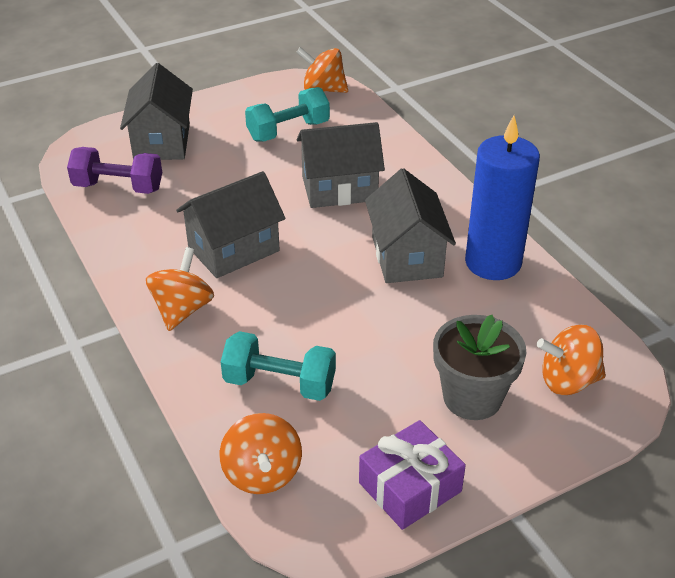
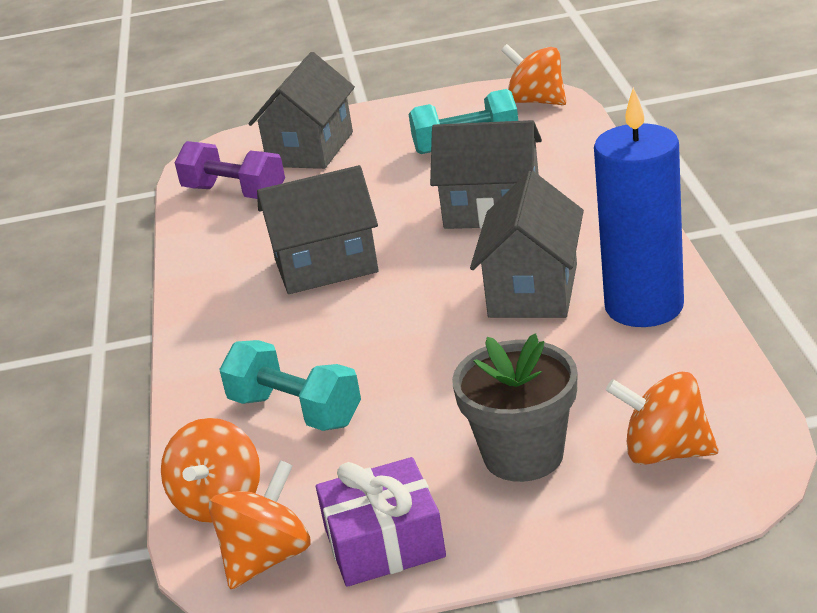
camera: 25 degrees right, 10 degrees down
(182, 310) = (231, 323): orange spinning top -> orange spinning top (267, 558)

